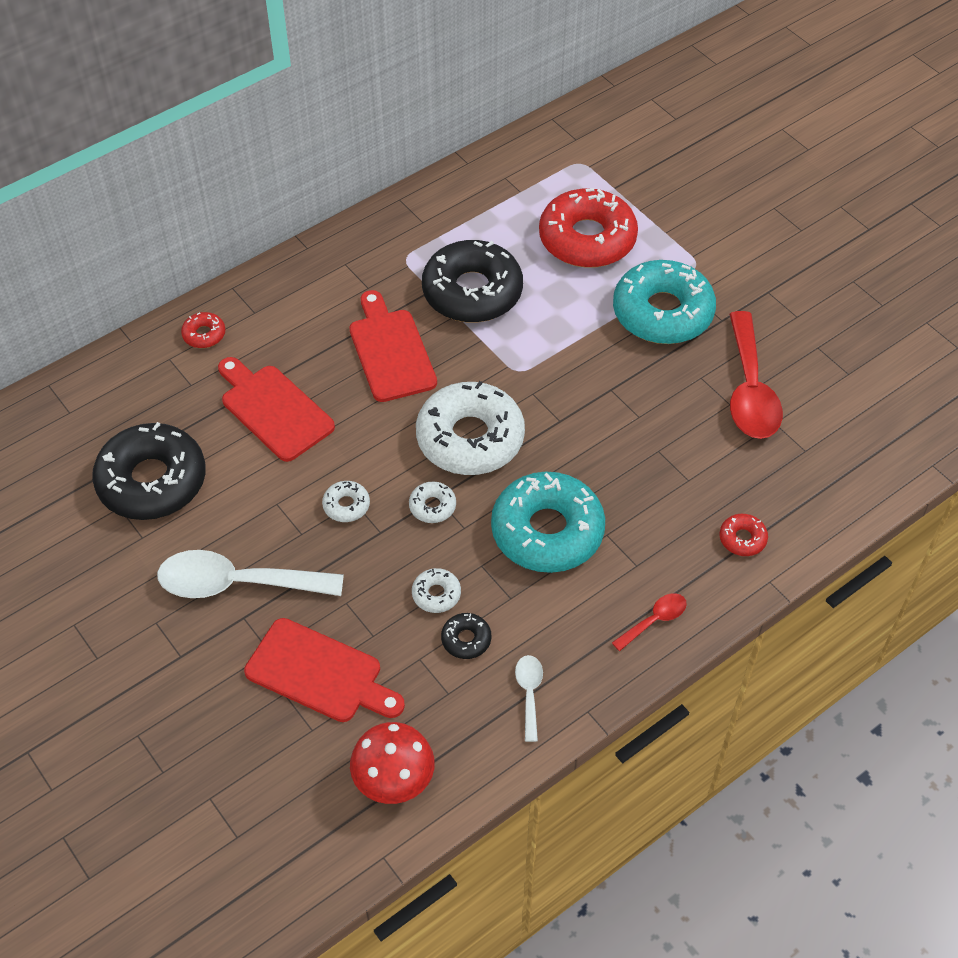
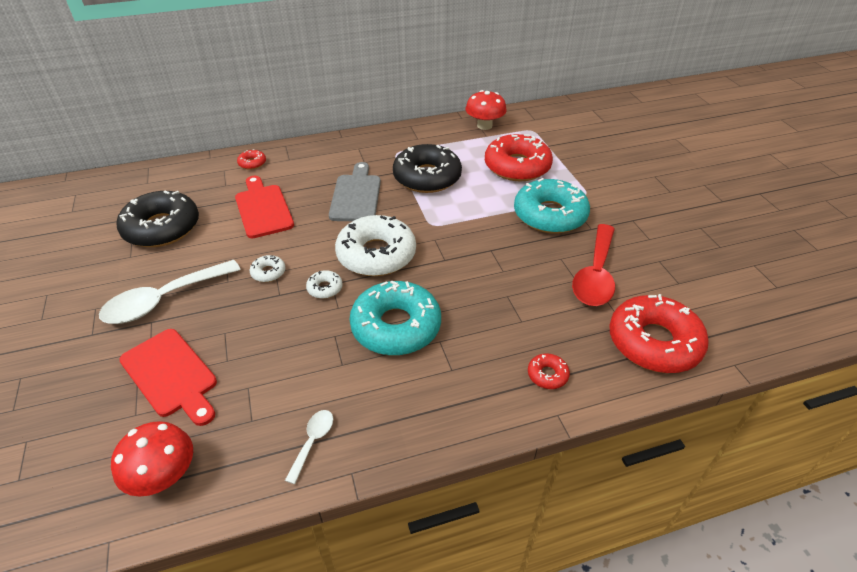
camera: 20 degrees right, 10 degrees down
(238, 583) = (164, 300): white spoon -> white spoon turned 60 degrees counterclockwise
(390, 351) = (356, 195): red cutting board -> grey cutting board
(436, 594) = (290, 346): white donut -> none
(466, 639) = (290, 384): black donut -> none
(508, 171) = (484, 125): none -> red mushroom
(654, 621) = (445, 416): red spoon -> none
(842, 463) = (654, 342): none -> red donut

